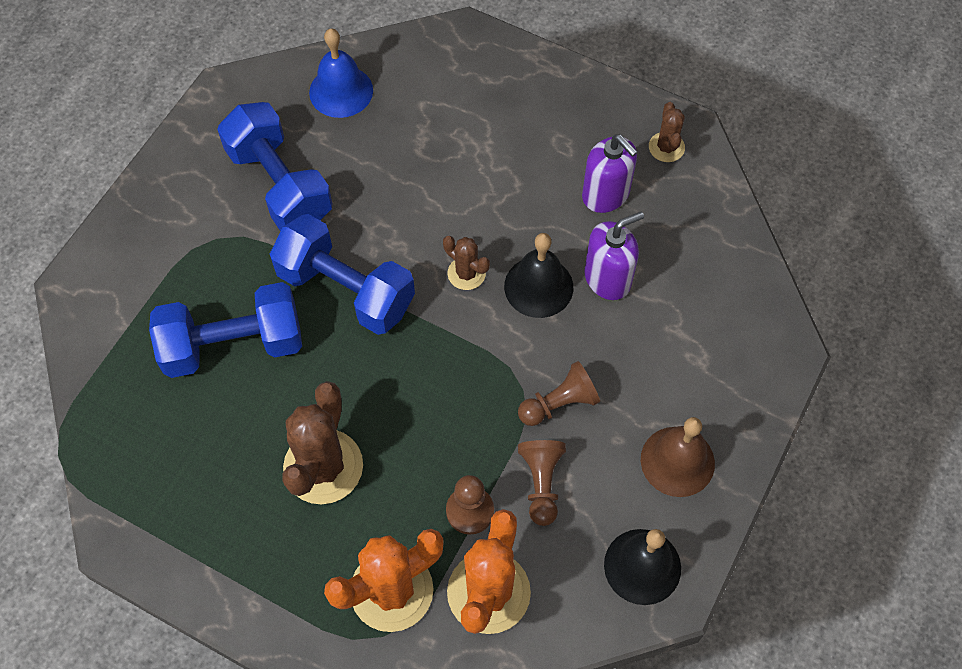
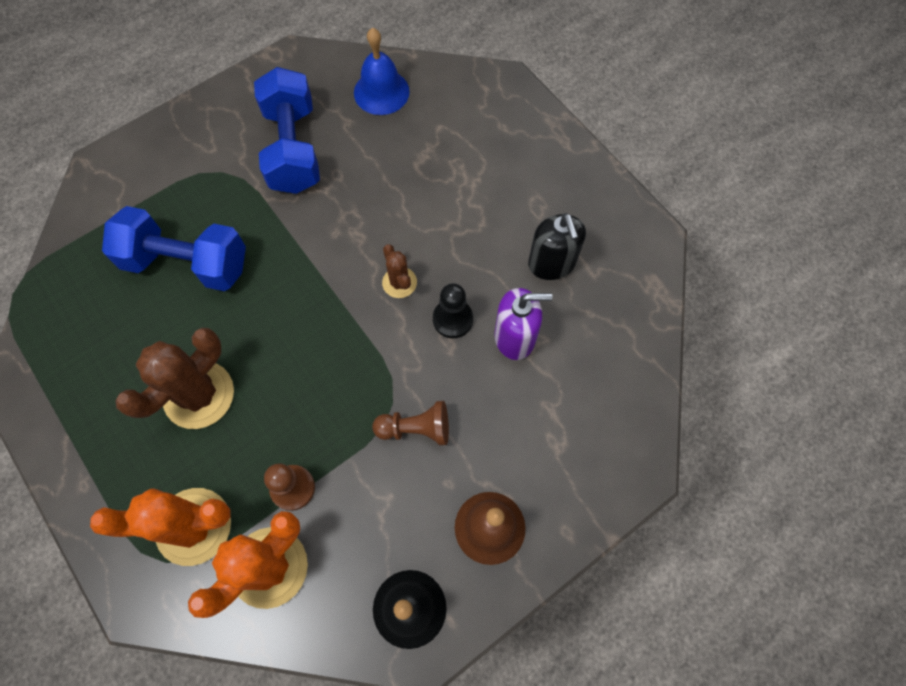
camera: 25 degrees right, 5 degrees up
(346, 290) = (296, 255): blue dumbbell -> none
(538, 286) = (452, 319): black bell -> black pawn
(541, 483) = (364, 492): brown pawn -> none
(606, 194) = (551, 263): purple soap dispenser -> black soap dispenser
(666, 147) = (625, 244): brown cactus -> none

